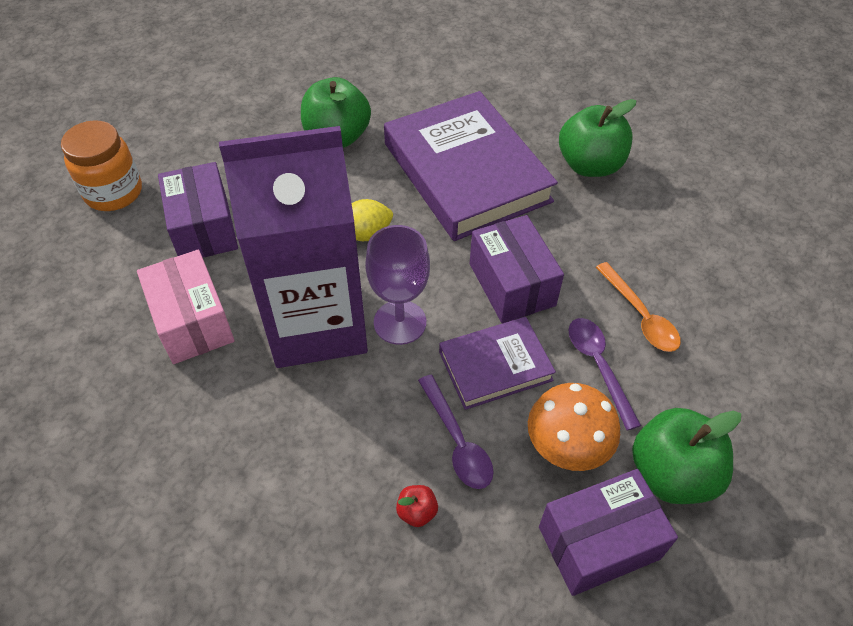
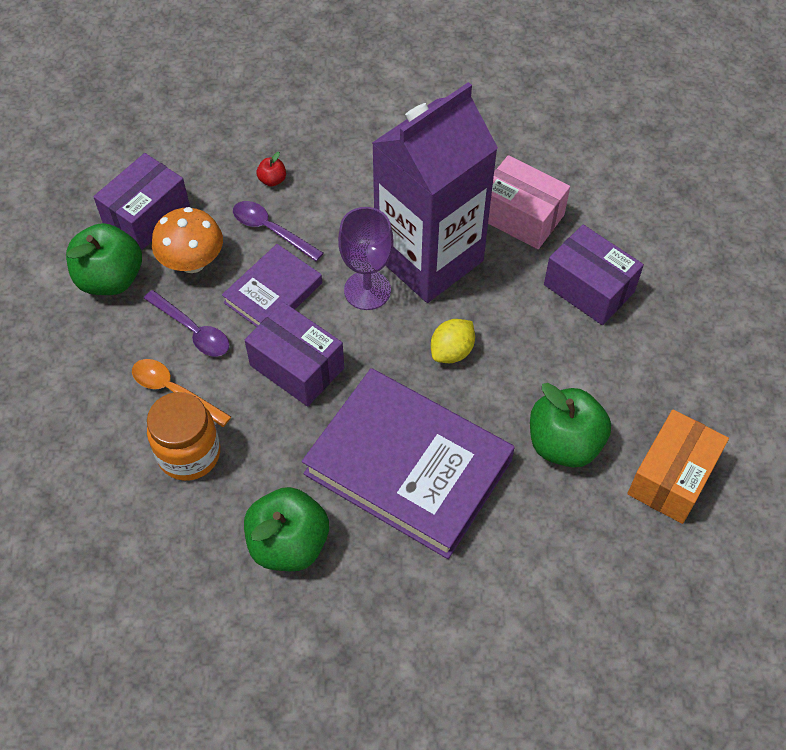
camera: 150 degrees right, 5 degrees up
(114, 192) = (696, 280): orange jar -> orange jar (189, 454)
(285, 89) = (671, 477): none -> orange box

